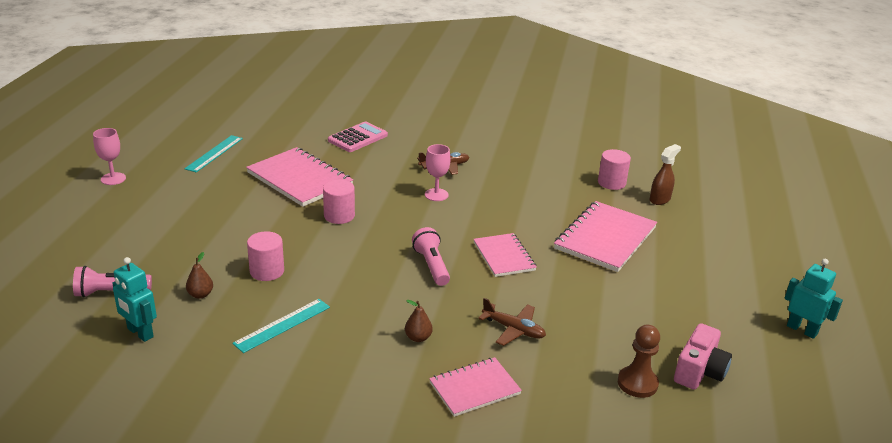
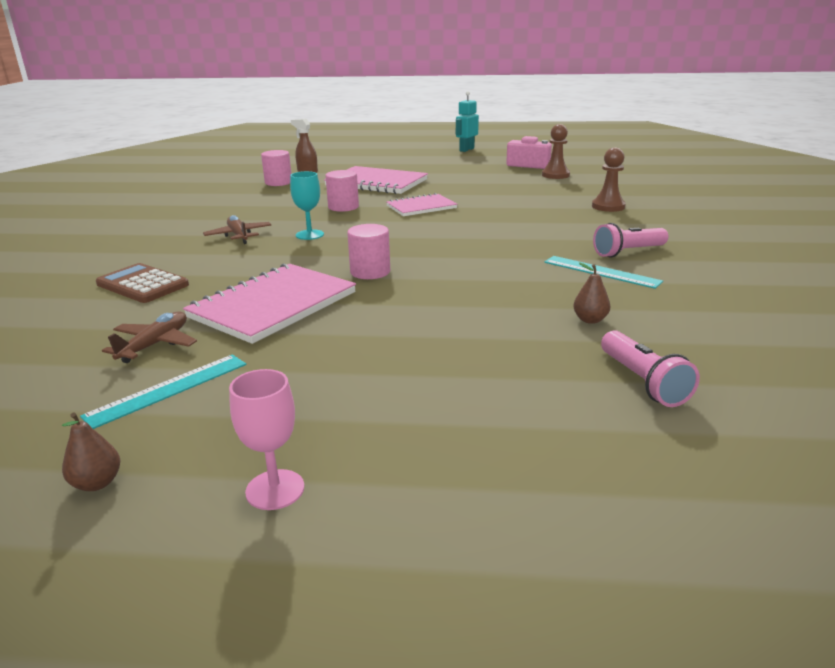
camera: 95 degrees left, 5 degrees down
(140, 333) = (697, 340): turquoise robot -> none
(214, 153) = (168, 389): turquoise ruler -> turquoise ruler turned 60 degrees counterclockwise
(267, 271) = (513, 292): pink cylinder -> pink cylinder (343, 207)
(358, 138) = (142, 284): pink calculator -> brown calculator
(418, 338) = (566, 224): brown pear -> brown pear (97, 483)
(431, 266) = (452, 227): pink flashlight -> pink flashlight (628, 252)
(436, 195) = (309, 235): pink goblet -> turquoise goblet
(474, 388) = (608, 206): pink notebook -> brown pawn
(513, 329) = (526, 201): brown plane -> brown plane (155, 345)

